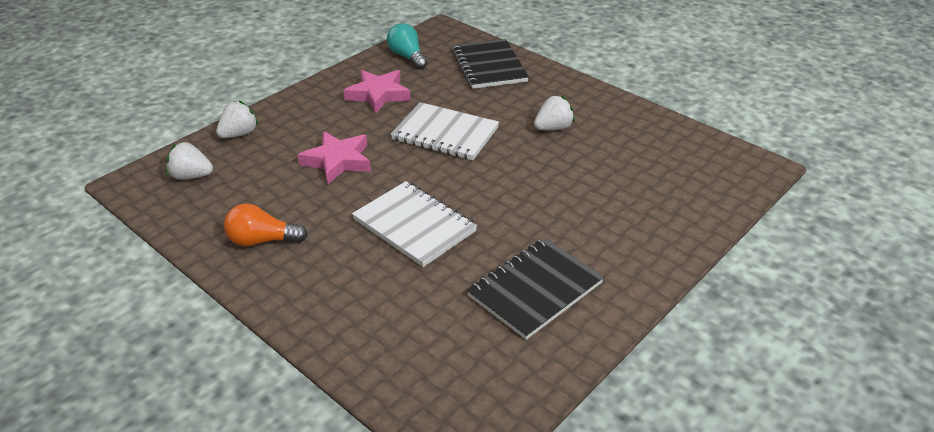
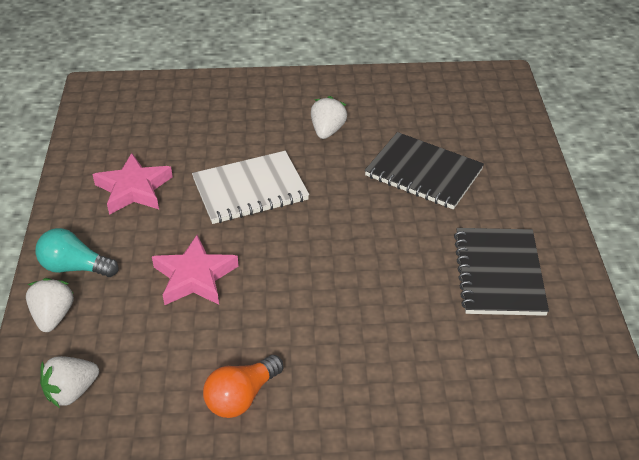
camera: 45 degrees left, 5 degrees up
(407, 57) = (104, 135): turquoise light bulb -> turquoise light bulb (75, 267)
(414, 225) = (345, 288): white notebook -> none
(489, 66) = (195, 103): black notebook -> black notebook (423, 173)

